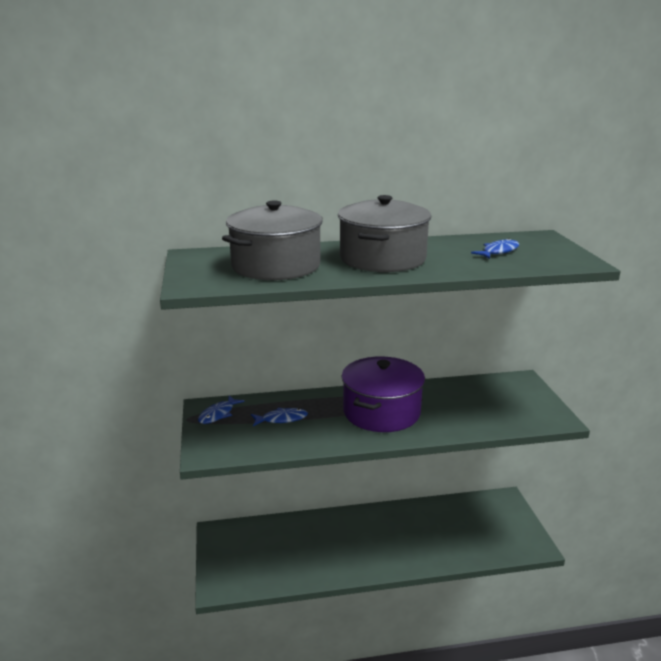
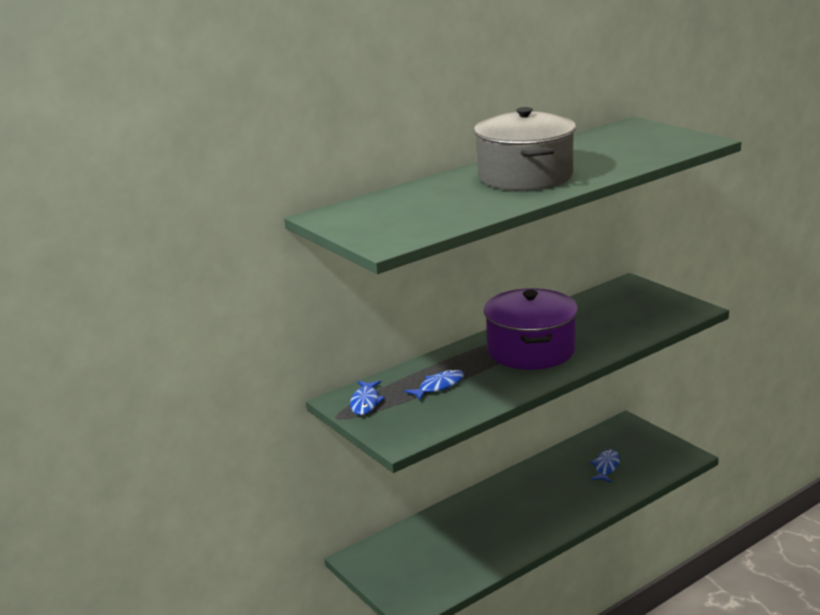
camera: 25 degrees left, 0 degrees up
(276, 266) = (434, 206): grey pot -> none
(498, 251) = (619, 147): blue fish -> blue fish (606, 467)

